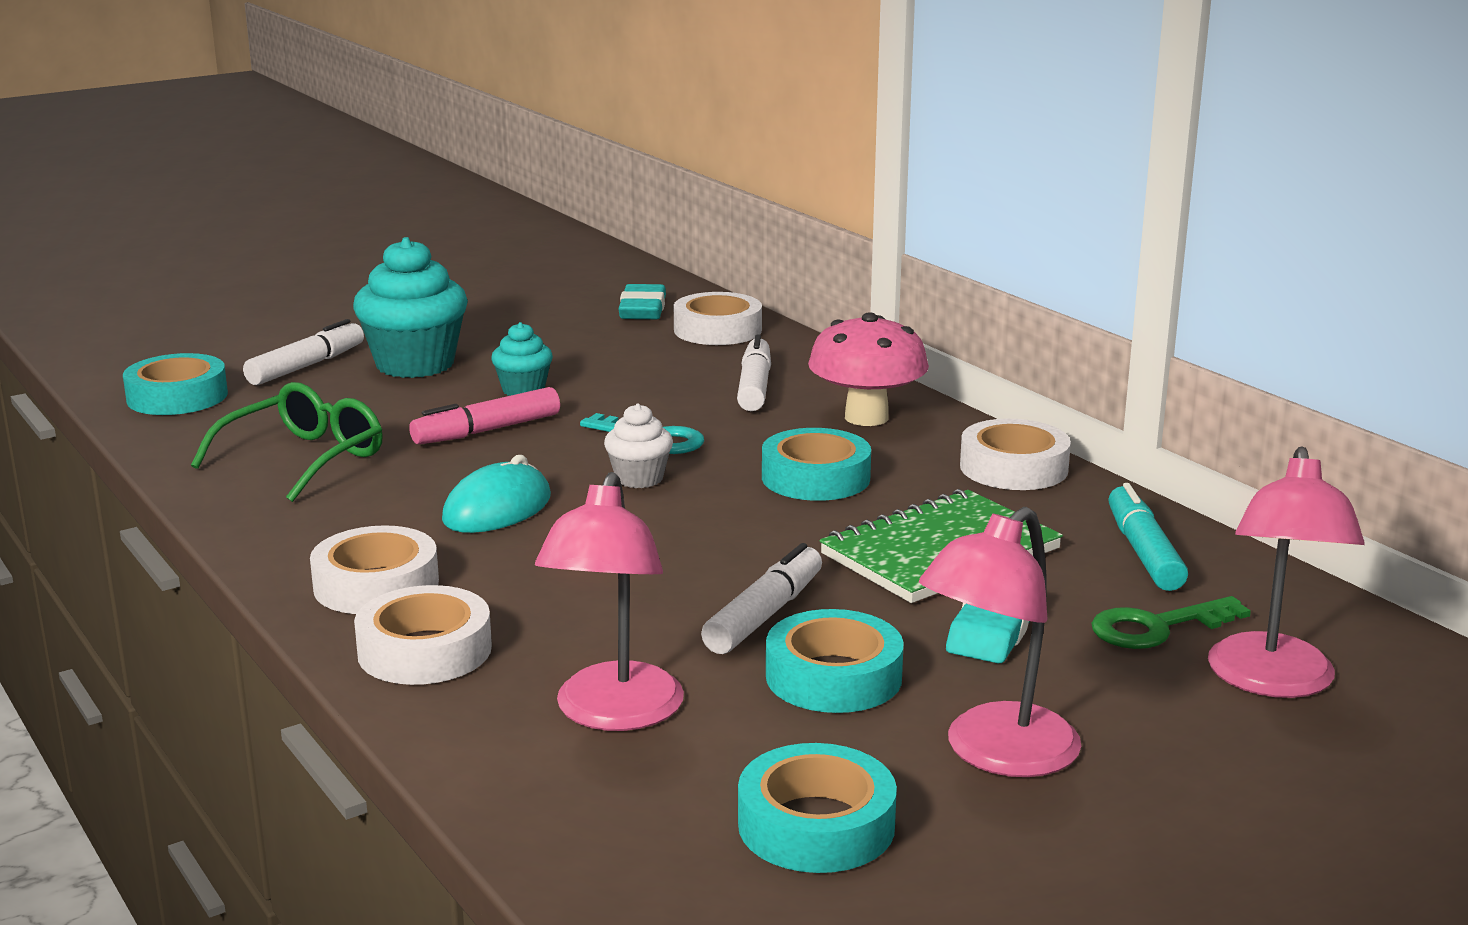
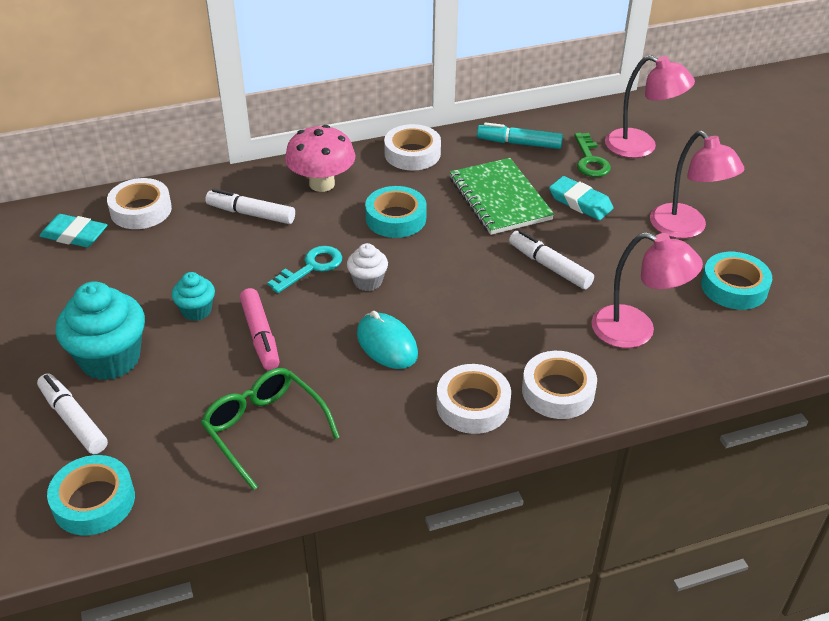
camera: 75 degrees left, 20 degrees up
(833, 677) = (614, 257): turquoise tape -> none

